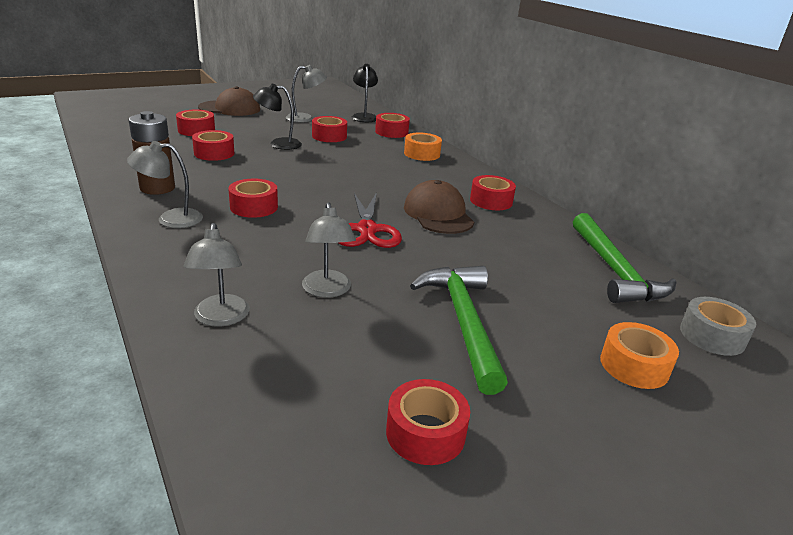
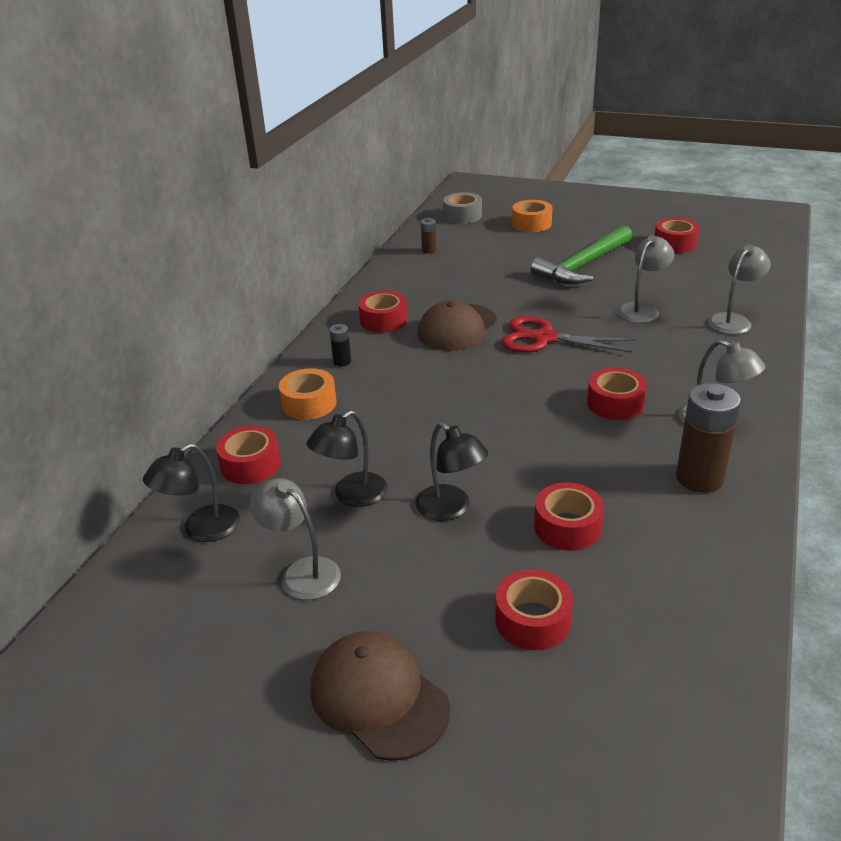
camera: 125 degrees left, 5 degrees up
(329, 136) = (352, 496): red tape -> black lamp
(367, 230) = (544, 338): red scissors -> red scissors turned 120 degrees counterclockwise
(453, 173) = (342, 362): none -> black battery
(614, 270) = (429, 250): green hammer -> brown battery

